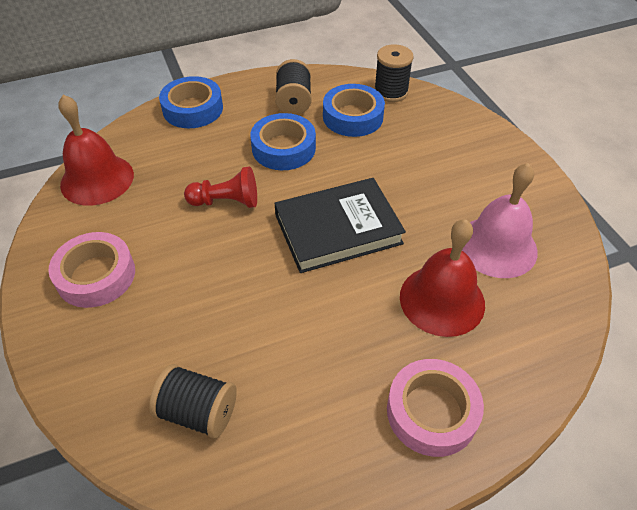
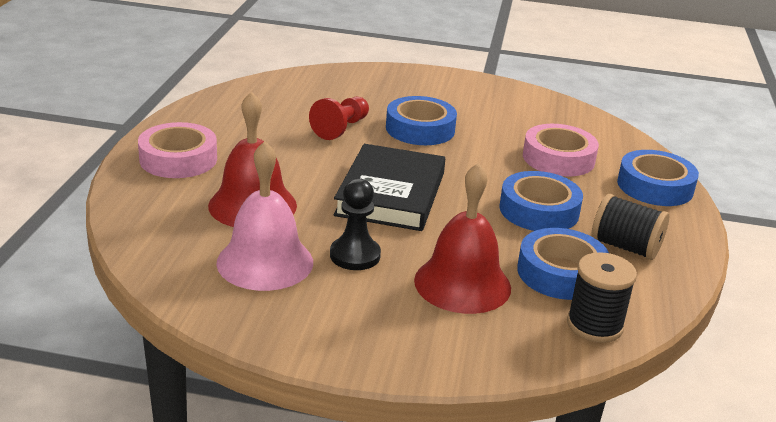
camera: 120 degrees right, 20 degrees down
(96, 275) = (455, 96): pink tape -> pink tape (558, 158)
(97, 179) = (573, 120): red bell -> red bell (462, 283)
(198, 412) = (297, 96): black spool -> none
(200, 266) = (420, 129): none -> blue tape
(226, 201) = (485, 159): red pawn -> red pawn (341, 128)
(437, 207) = (355, 255): none -> black pawn

